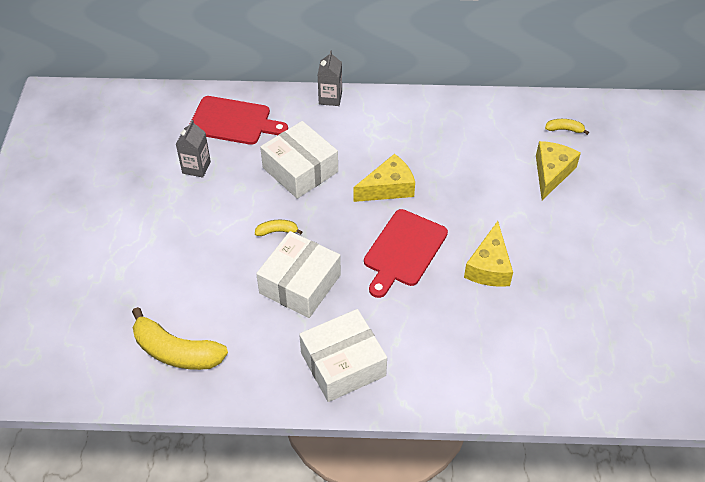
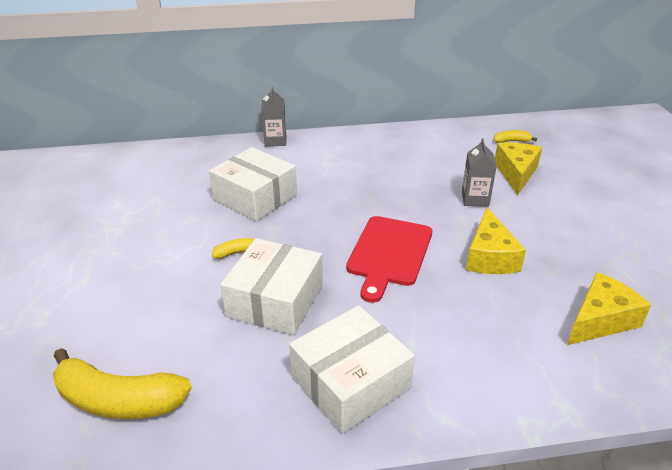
camera: 10 degrees left, 15 degrees down
(196, 167) = (138, 207): grey carton -> grey carton (475, 199)
(233, 121) = (177, 167): red cutting board -> none
(388, 188) = (354, 202): yellow cheese -> yellow cheese (600, 320)

